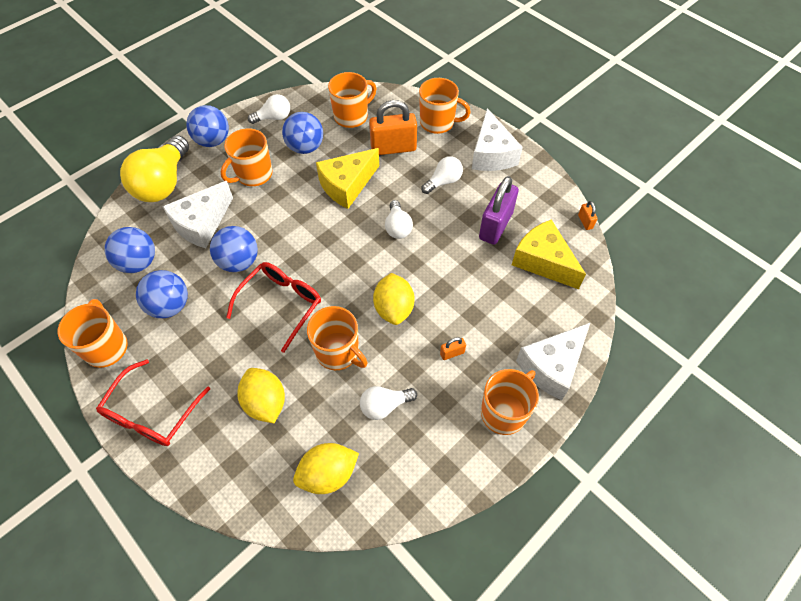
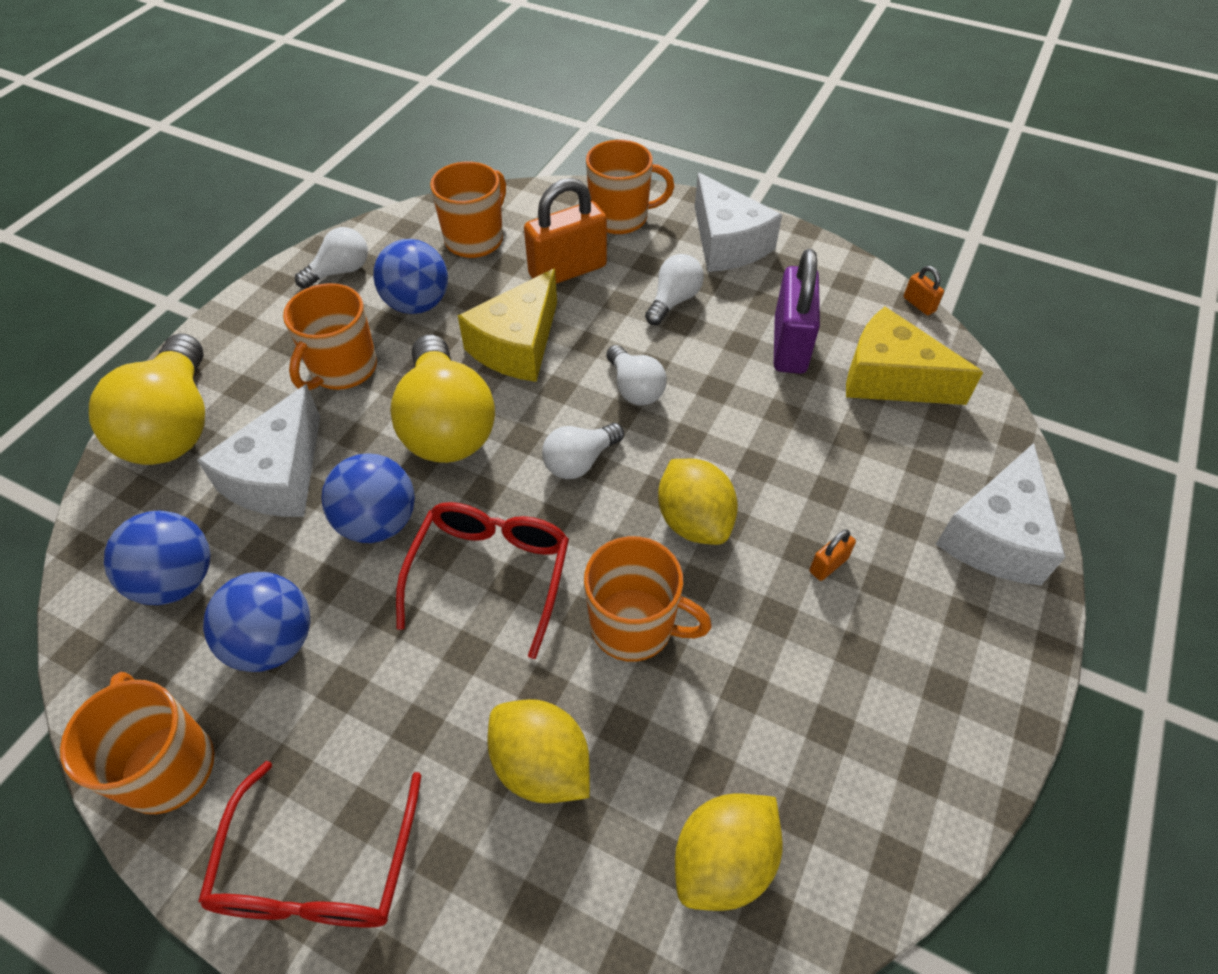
camera: 20 degrees left, 5 degrees down
(213, 141) = (243, 332): blue ball -> none
(292, 220) = (447, 425): none -> yellow light bulb
(384, 406) = (762, 694): white light bulb -> white light bulb (580, 461)
(504, 412) = (964, 636): orange mug -> none

